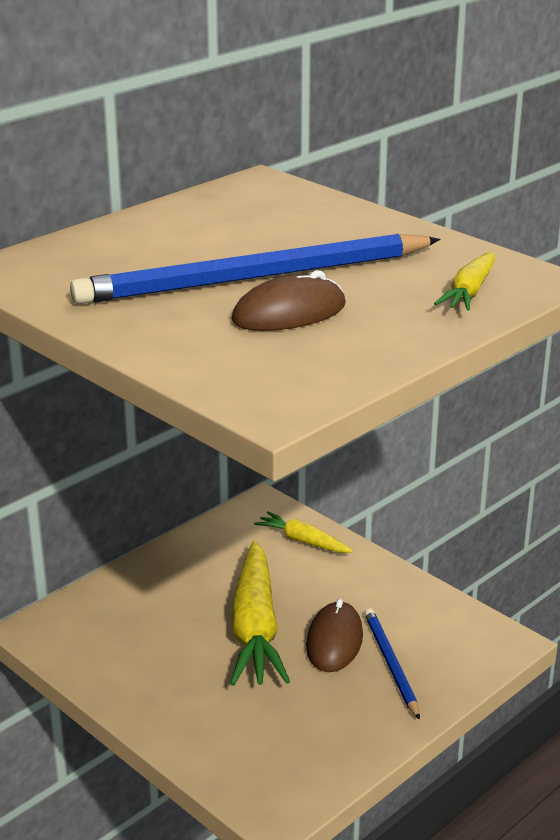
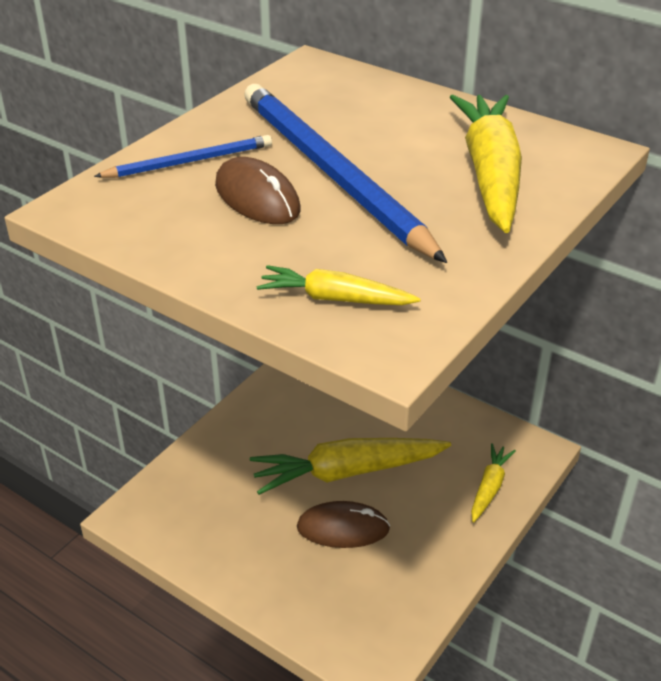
camera: 80 degrees right, 10 degrees up
(285, 218) = (490, 174): none -> yellow carrot
(390, 664) = (319, 573): blue pencil -> blue pencil (189, 161)

